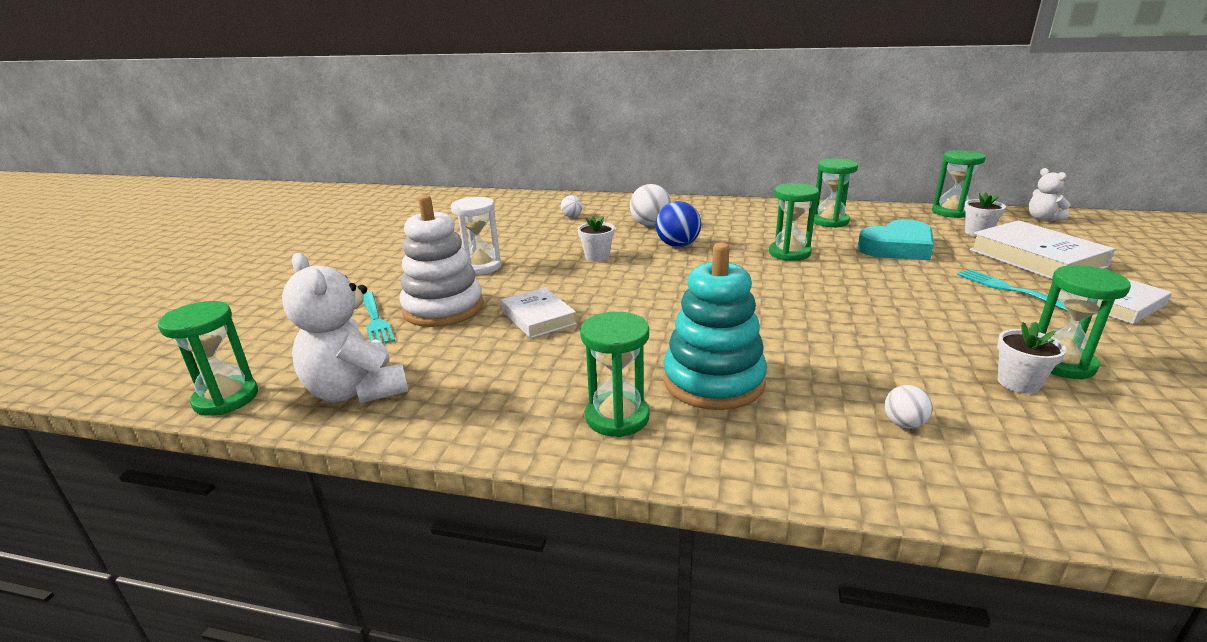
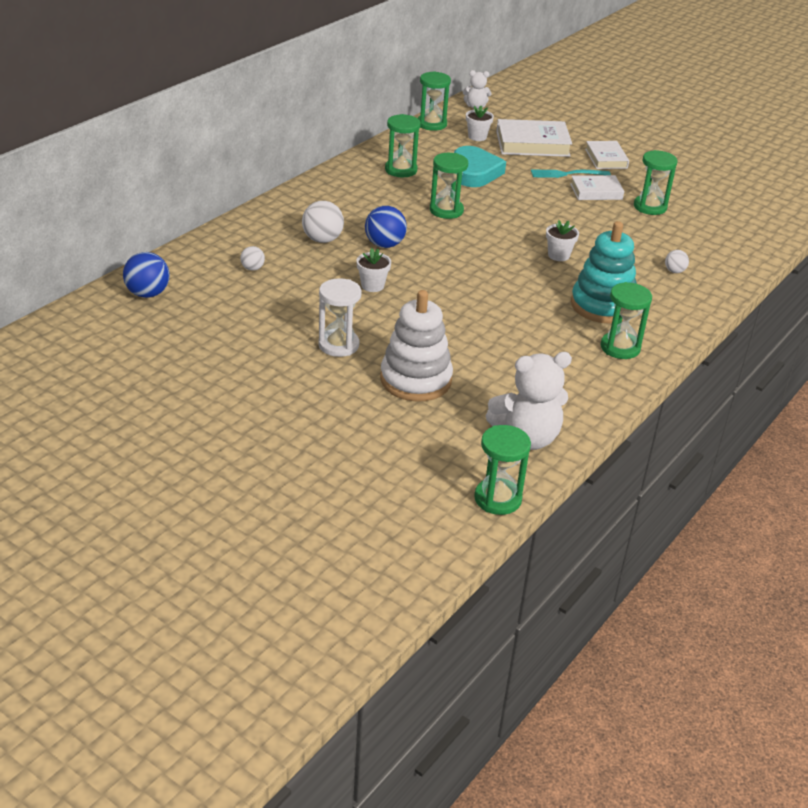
camera: 70 degrees left, 10 degrees up
(375, 320) = (410, 416): turquoise fork -> none
(501, 201) = (148, 294): none -> blue ball
(538, 317) = (469, 341): white book -> white book (596, 191)
(1018, 383) = (659, 226): white flower pot -> white flower pot (558, 255)

